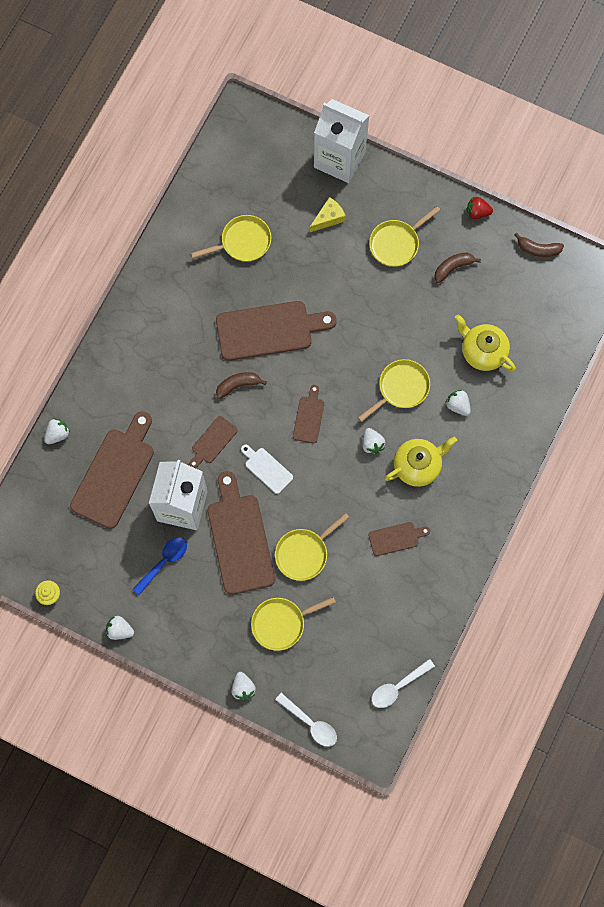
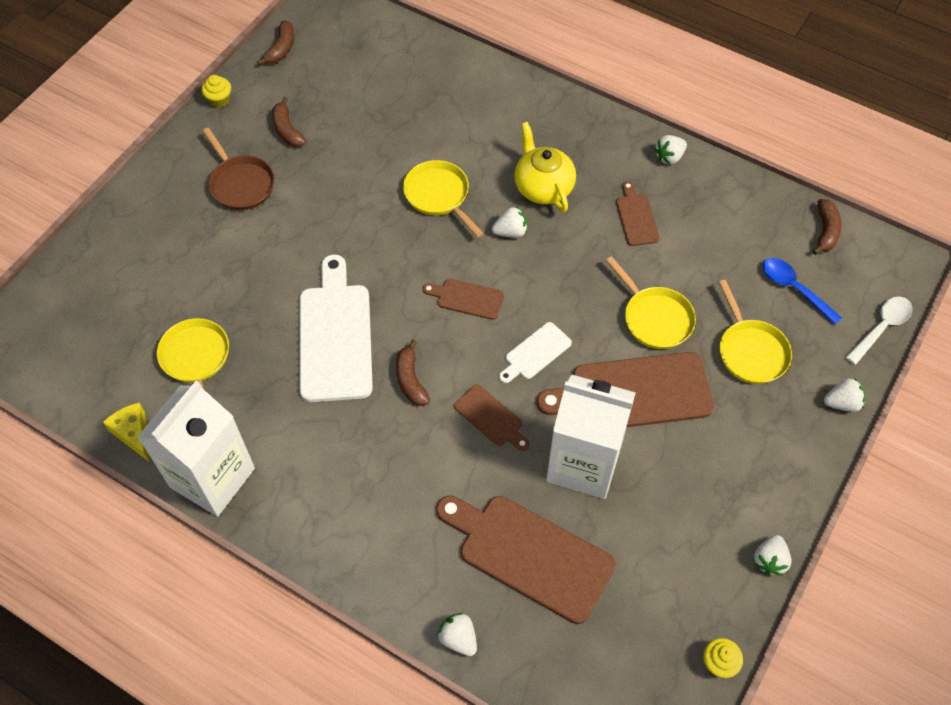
camera: 85 degrees left, 15 degrees down
(164, 562) = (667, 493): blue spoon -> blue spoon (794, 288)
(269, 330) = (335, 336): brown cutting board -> white cutting board
(328, 218) = (186, 255): yellow cheese -> yellow cheese (133, 434)
(339, 159) = (104, 235): white carton -> white carton (212, 477)
(396, 243) = (241, 183): yellow pan -> brown pan
(398, 687) = (825, 231): white spoon -> brown banana
(458, 405) = (468, 141): white strawberry -> white strawberry (669, 157)
(477, 212) = (219, 100): red strawberry -> yellow cupcake
(482, 351) = (402, 111): yellow teapot -> none

